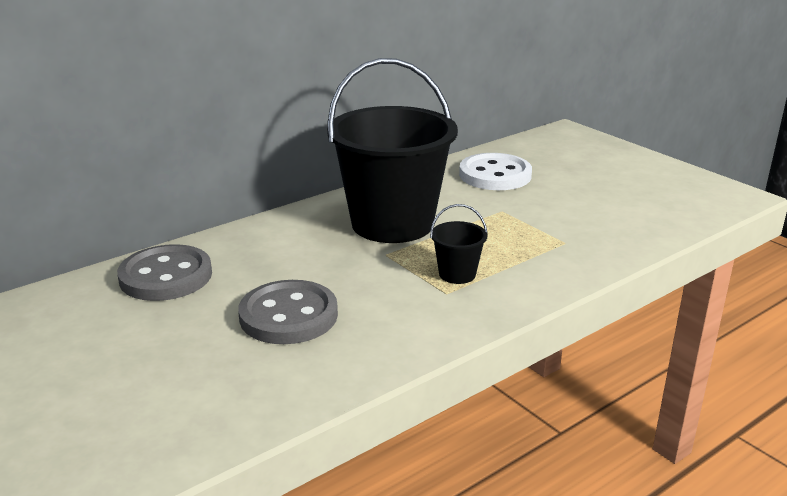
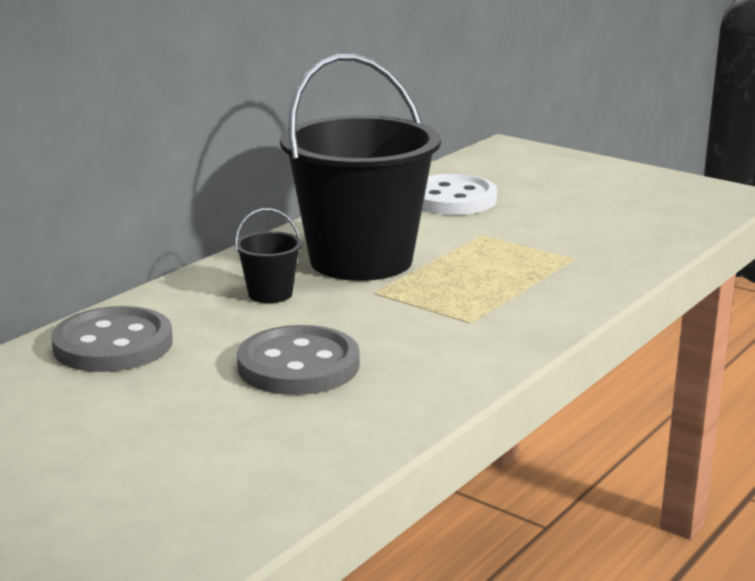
camera: 15 degrees left, 5 degrees down
(457, 274) = (471, 302): black bucket -> black bucket (270, 294)

